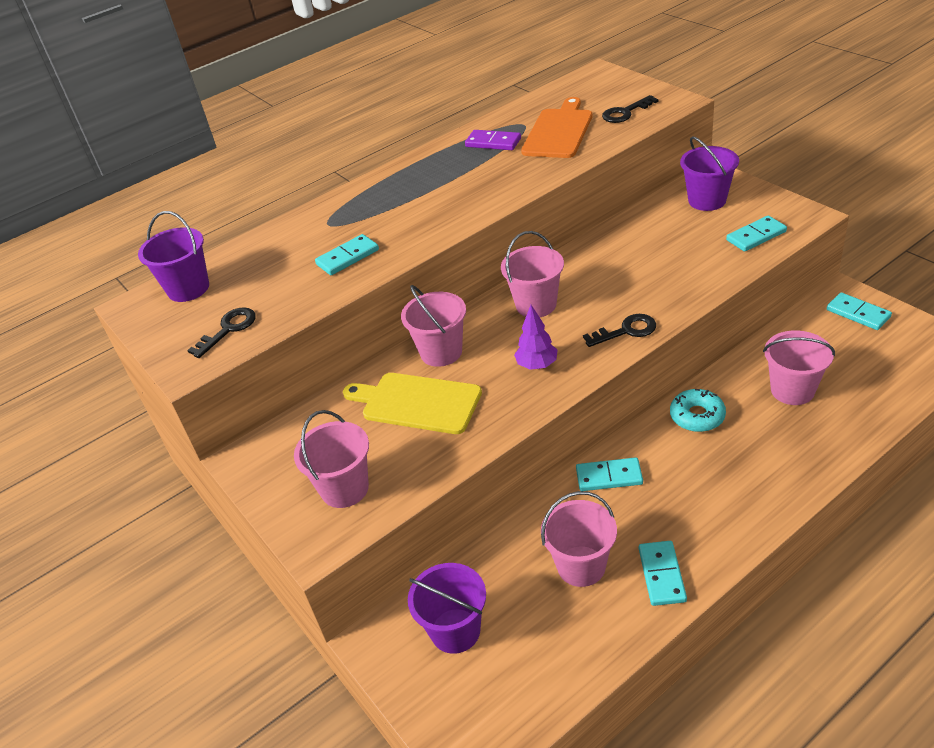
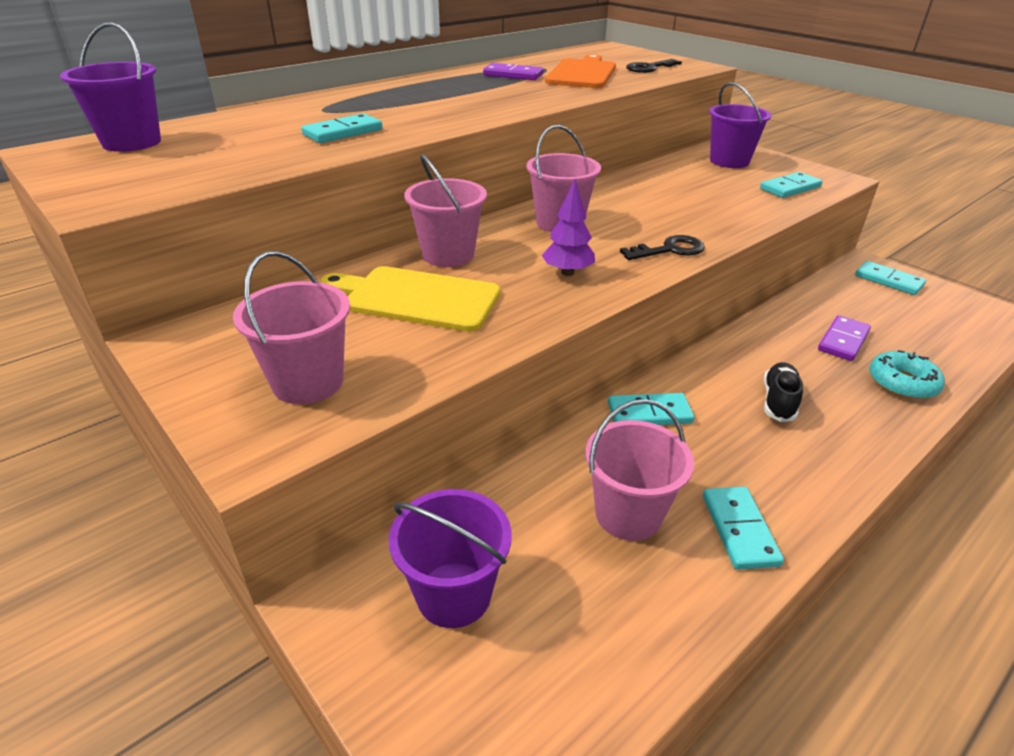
camera: 10 degrees left, 5 degrees down
(228, 329) = (171, 175): black key -> none
(697, 416) = (742, 359): turquoise donut -> turquoise donut (902, 383)
(718, 458) = (778, 401): none -> black shoe
(792, 390) = (843, 341): pink bucket -> purple domino

